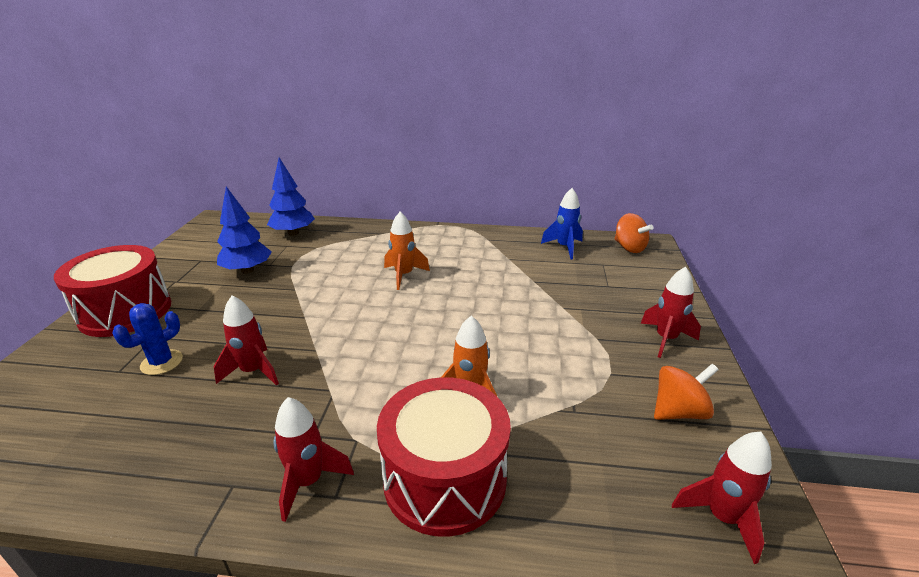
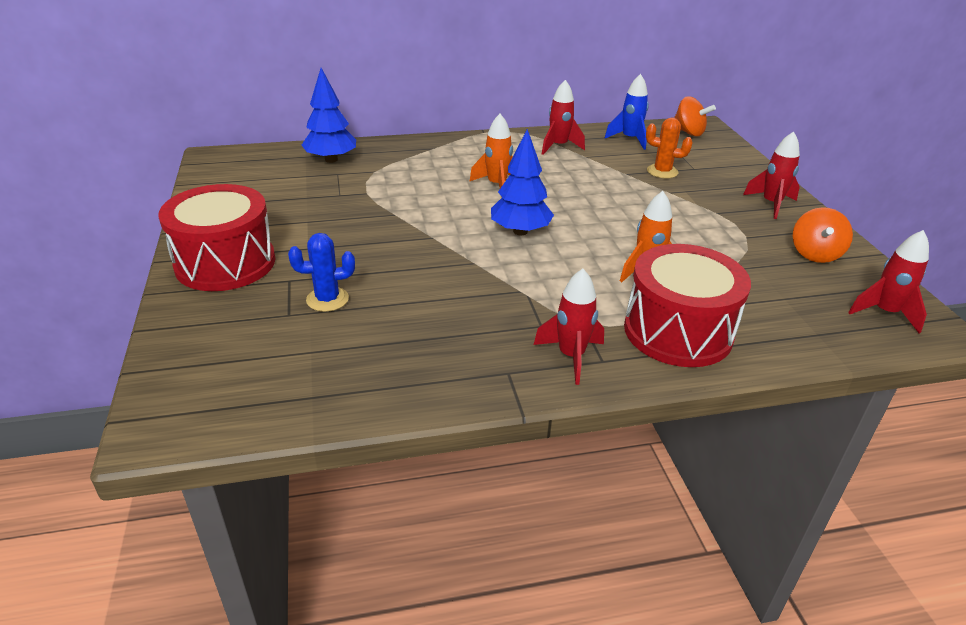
camera: 20 degrees left, 5 degrees up
(162, 362) = (327, 299): blue cactus -> blue cactus turned 60 degrees clockwise
(247, 270) = (320, 204): blue tree -> blue tree (520, 231)
(253, 371) = (432, 290): red rocket -> red rocket (558, 146)
(572, 284) = (662, 171): none -> orange cactus
(678, 411) = (815, 254): orange spinning top -> orange spinning top turned 150 degrees clockwise

